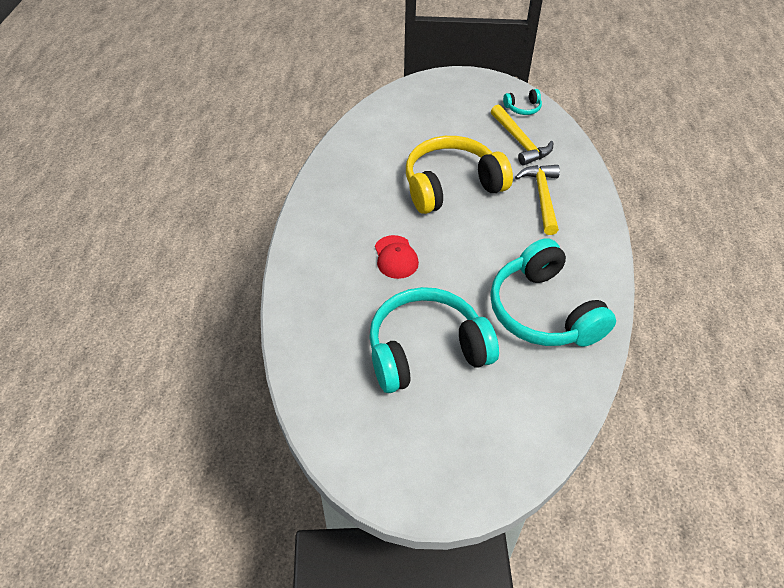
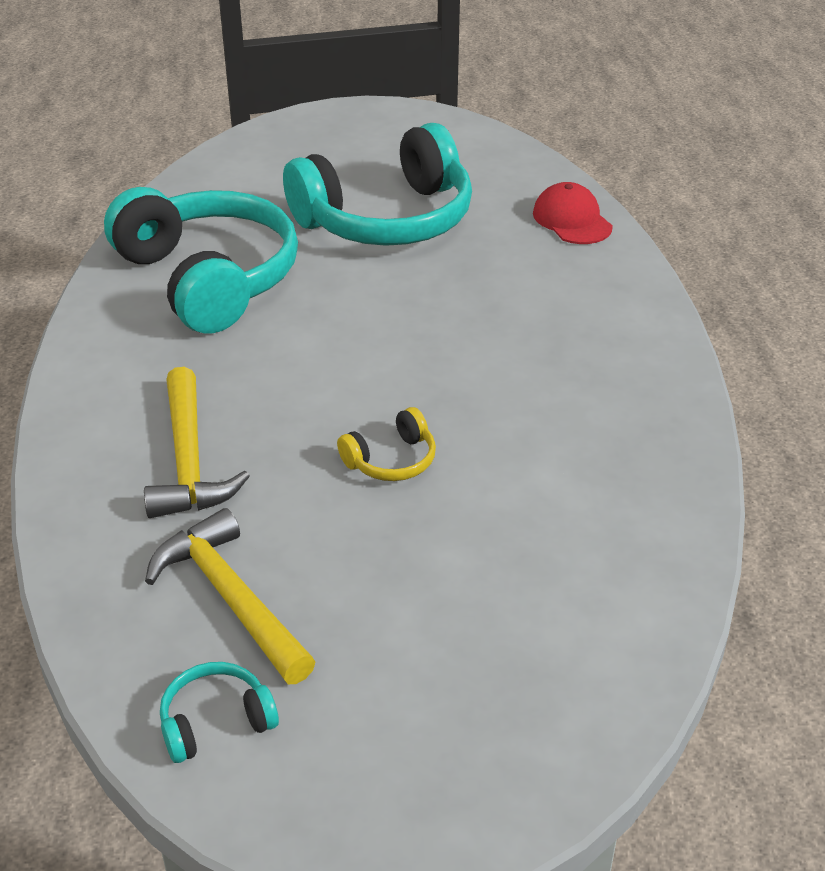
camera: 170 degrees right, 10 degrees down
(396, 257) = (469, 321): red cap -> red cap (572, 220)
(451, 186) = (391, 460): yellow headphones -> yellow headphones, size x0.41

